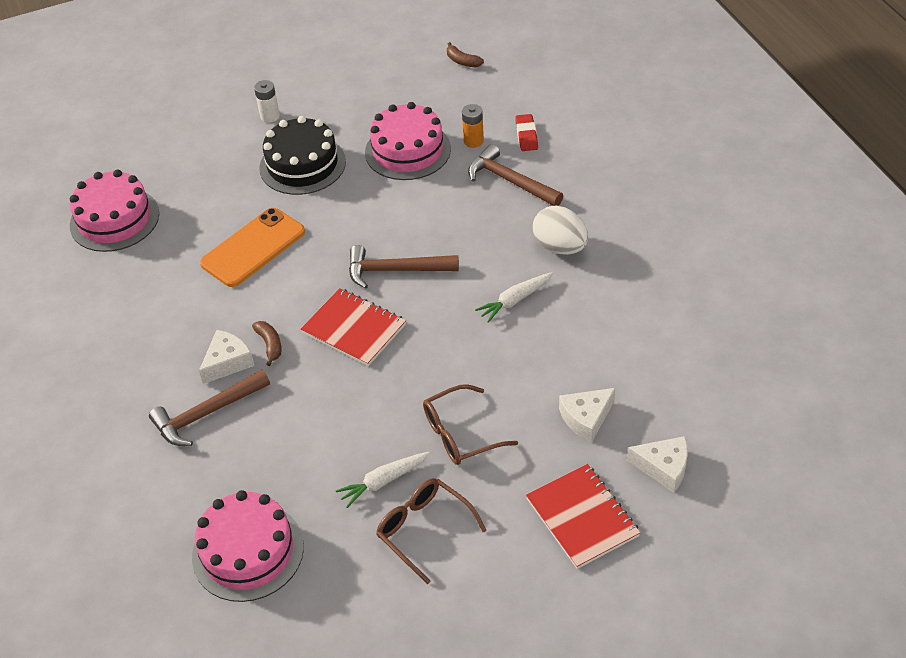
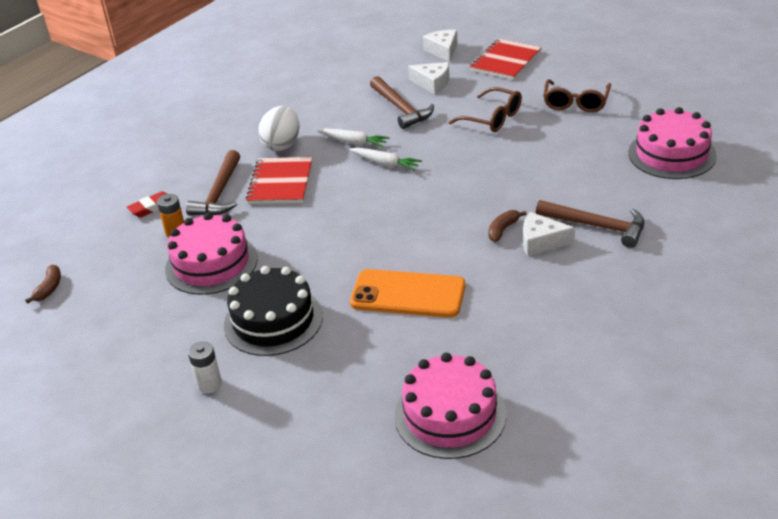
camera: 120 degrees left, 10 degrees down
(354, 329) = (447, 198): red notebook -> red notebook (280, 182)
(383, 481) = (560, 130): white carrot -> white carrot (385, 164)
(395, 270) = (368, 206): brown hammer -> brown hammer (401, 109)

